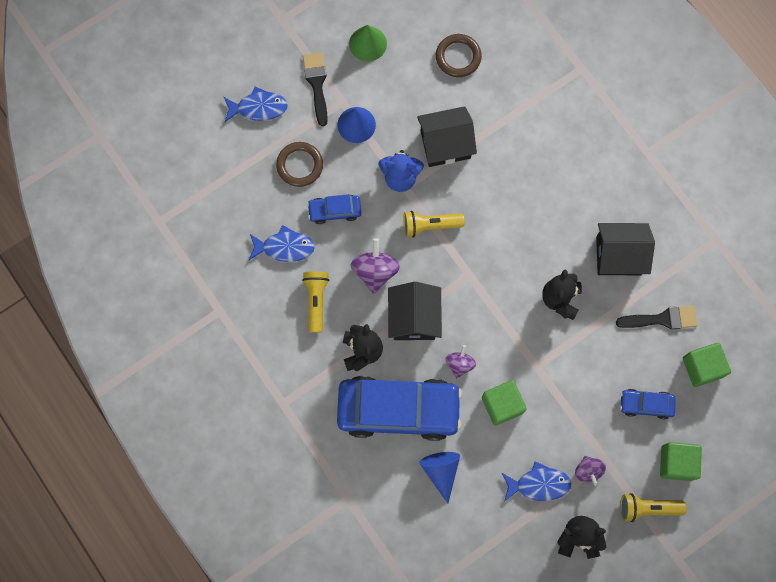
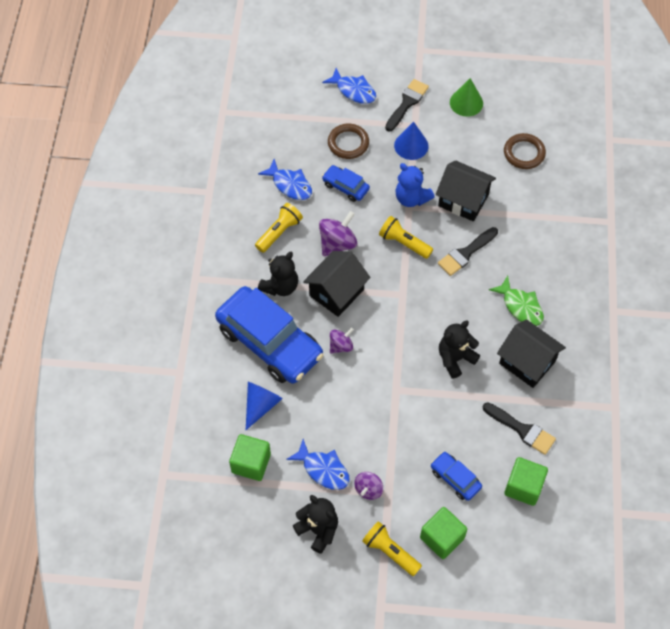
camera: 40 degrees right, 15 degrees down
(489, 194) = (466, 253): none -> black brush
(502, 405) = (346, 396): green cube -> green cube (251, 463)
(573, 208) = (520, 306): none -> green fish

